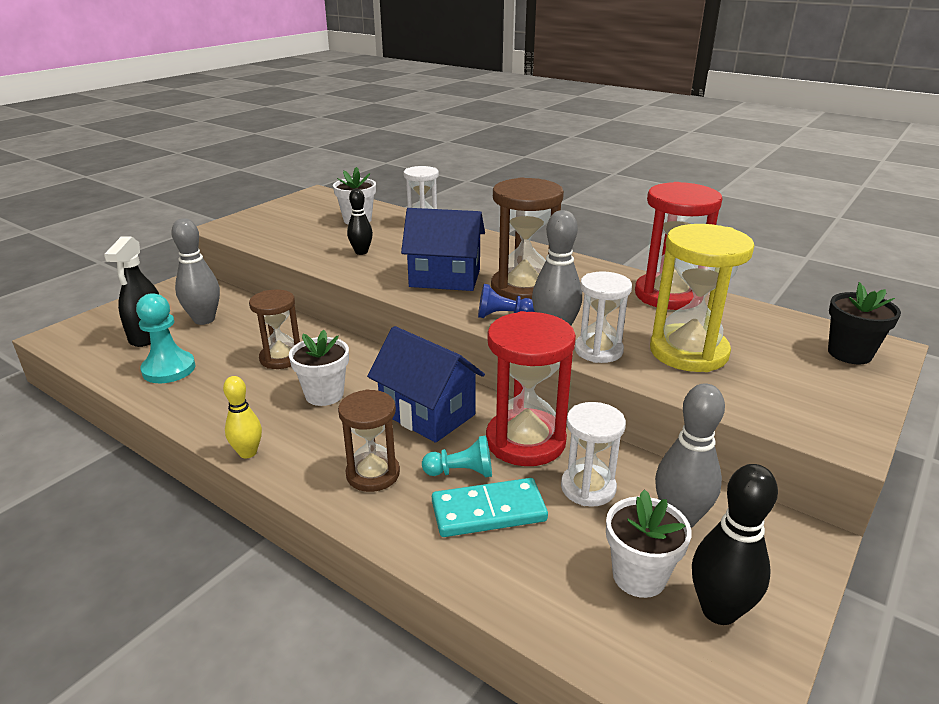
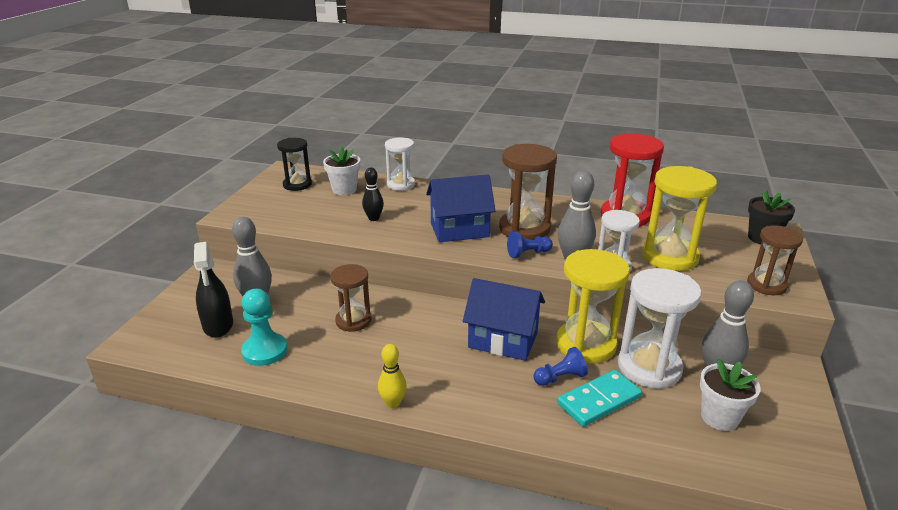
camera: 20 degrees left, 0 degrees up
(314, 209) = (297, 185): none -> black hourglass
(324, 394) = (413, 343): white flower pot -> none
(373, 474) = (500, 395): brown hourglass -> brown hourglass (766, 285)
(461, 472) = (560, 378): turquoise pawn -> blue pawn
(525, 441) = (585, 344): red hourglass -> yellow hourglass
(588, 488) = (649, 367): white hourglass -> white hourglass, size x1.59
(719, 610) = (777, 425): black bowling pin -> none

